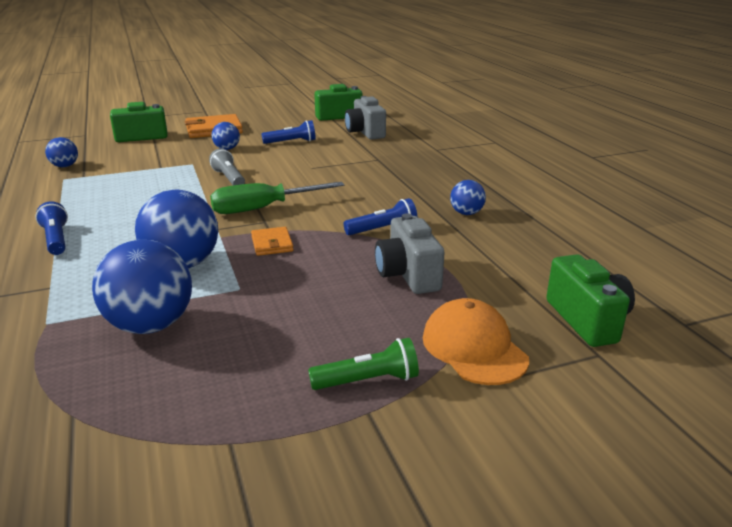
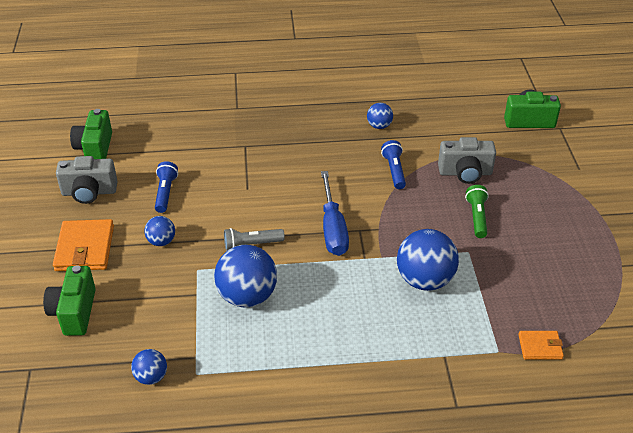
camera: 75 degrees left, 15 degrees up
(56, 239) = (356, 362): blue flashlight -> none
(150, 325) = (508, 296): blue ball -> blue ball (247, 296)
(263, 208) = (333, 228): green screwdriver -> blue screwdriver
(272, 244) = (402, 230): orange wallet -> orange wallet (540, 347)
(365, 133) = (165, 140): grey camera -> grey camera (89, 192)
(368, 381) = (575, 210): green flashlight -> green flashlight (477, 217)
(474, 348) = (549, 166): orange cap -> none

